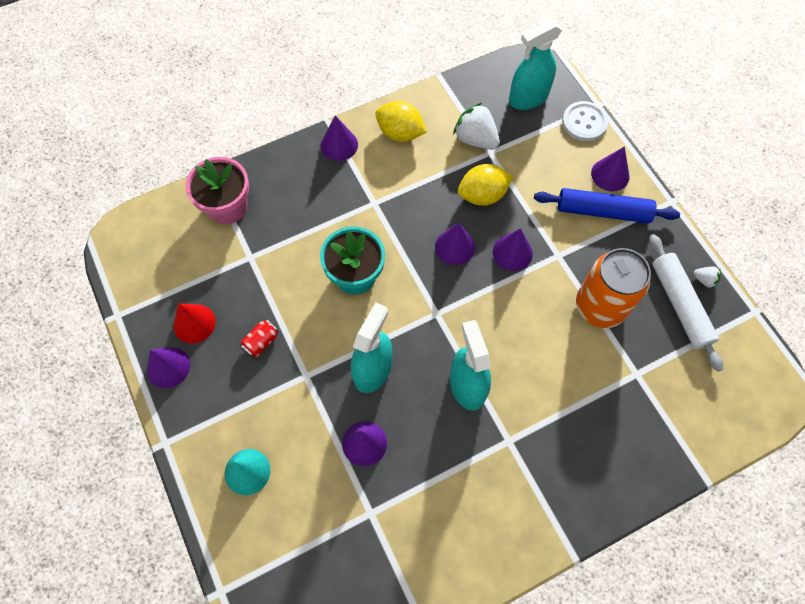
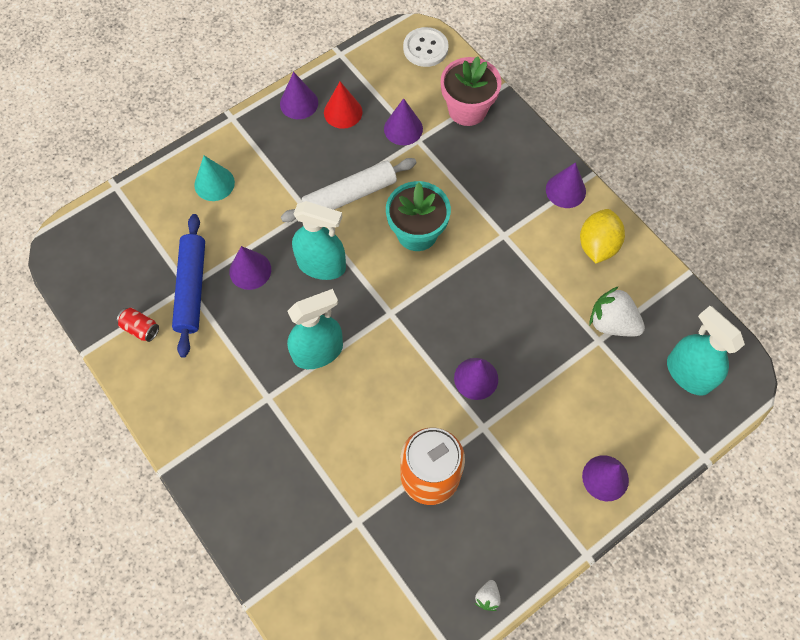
camera: 80 degrees right, 0 degrees up
(261, 342) = (334, 168): red can -> red can (140, 328)
(455, 247) = (470, 320): purple cone -> purple cone (403, 128)
(475, 139) = (612, 323): white strawberry -> white strawberry turned 90 degrees counterclockwise
(482, 195) = (540, 339): yellow lemon -> none
(584, 122) = (672, 442): white button -> white button (425, 48)
(603, 211) = (552, 472): blue rolling pin -> blue rolling pin (191, 288)
(679, 305) = (449, 568): white rolling pin -> white rolling pin (350, 195)

